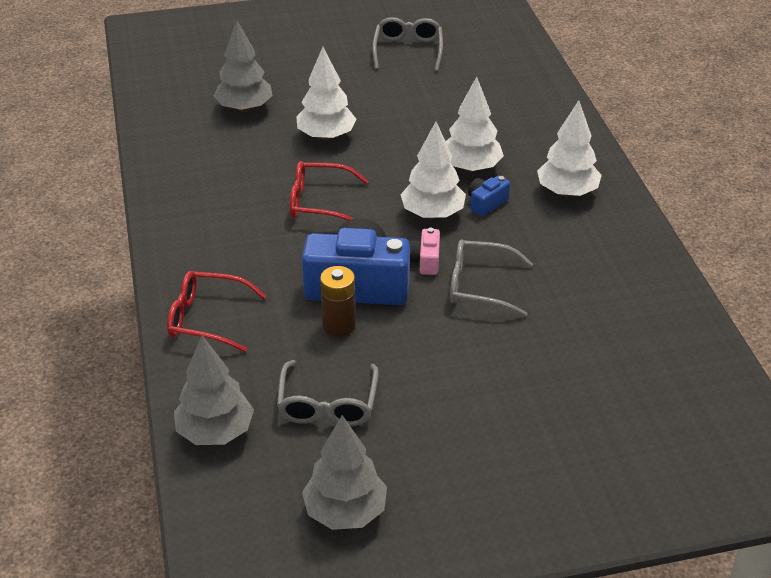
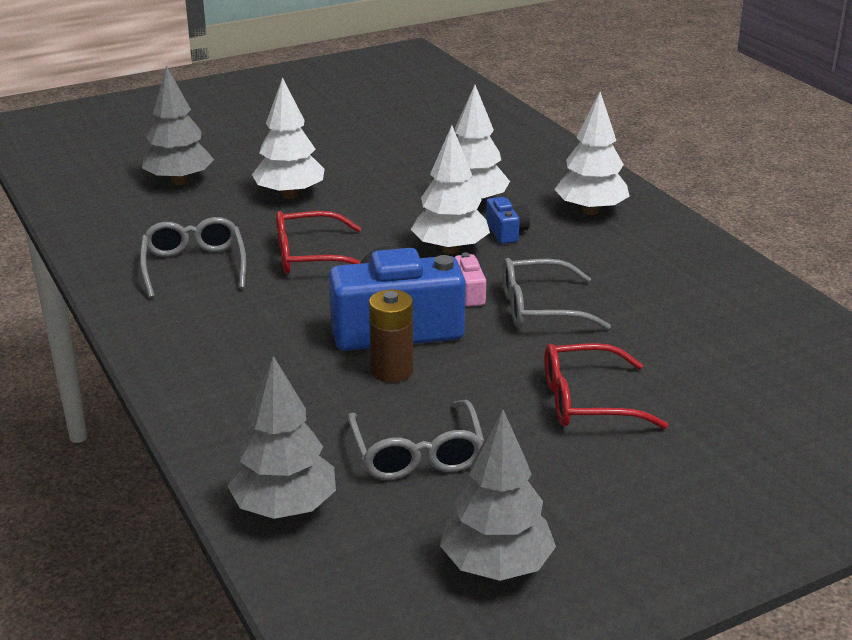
camera: 15 degrees left, 10 degrees down
(207, 319) = (221, 389): red glasses -> red glasses (587, 401)
(408, 50) = (348, 111): grey glasses -> grey glasses (194, 266)
(486, 203) = (506, 232): blue camera -> blue camera turned 135 degrees clockwise

